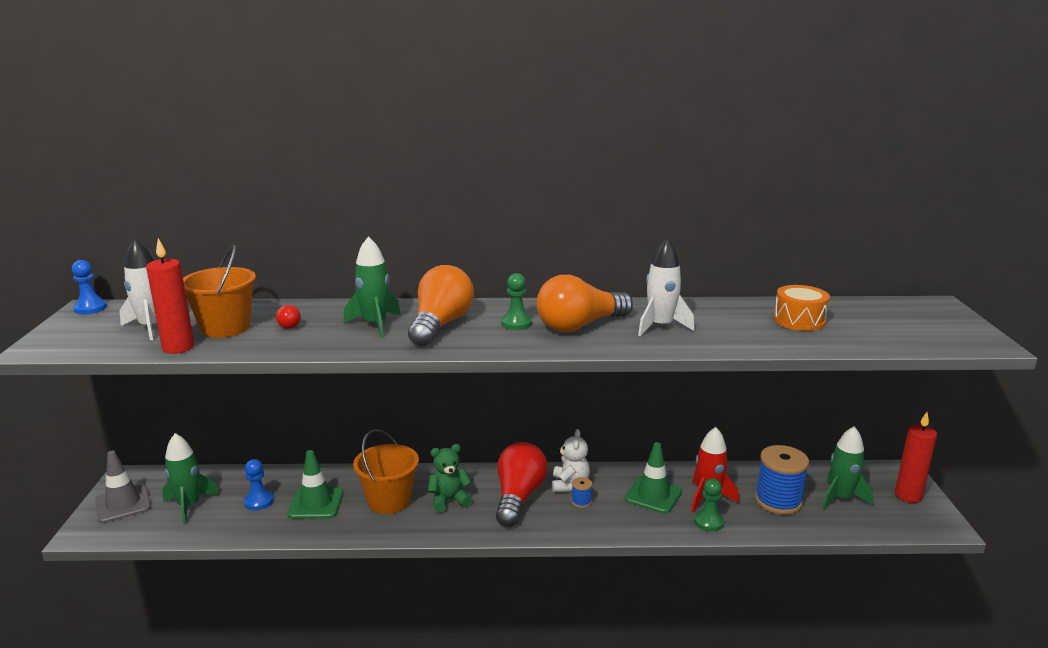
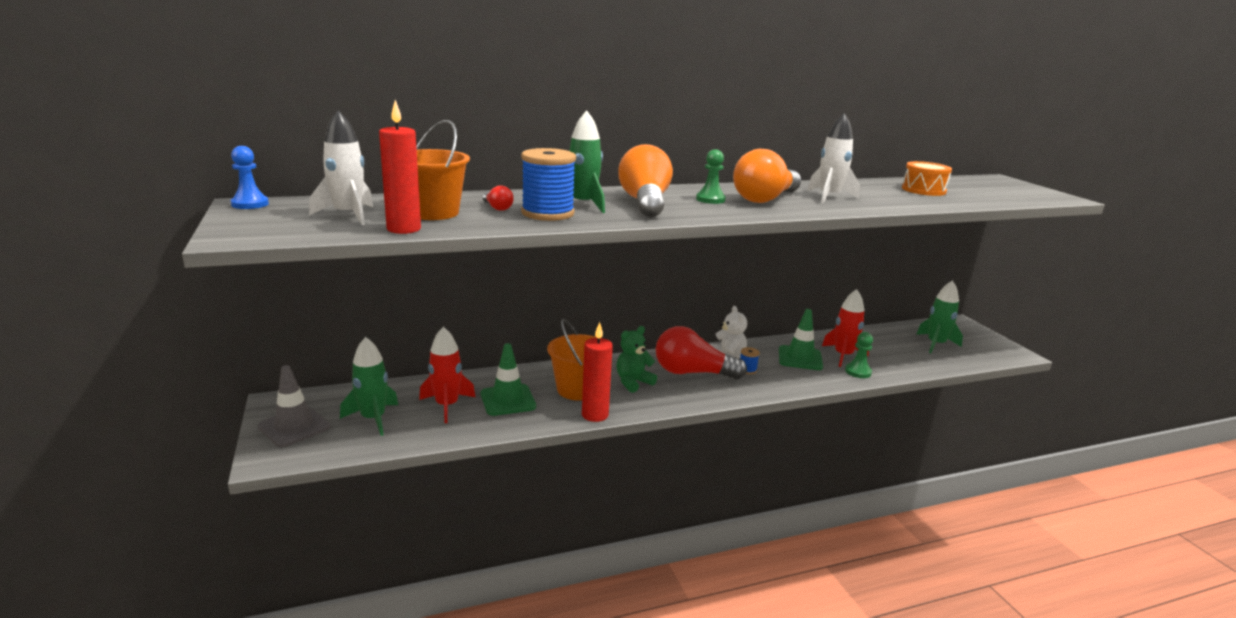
camera: 20 degrees left, 0 degrees up
(259, 501) = (447, 406): blue pawn -> red rocket
(518, 497) = (692, 373): red light bulb -> red light bulb turned 75 degrees counterclockwise
(778, 501) = (895, 351): blue spool -> blue spool (547, 213)
(908, 496) = (978, 337): red candle -> red candle (595, 415)

